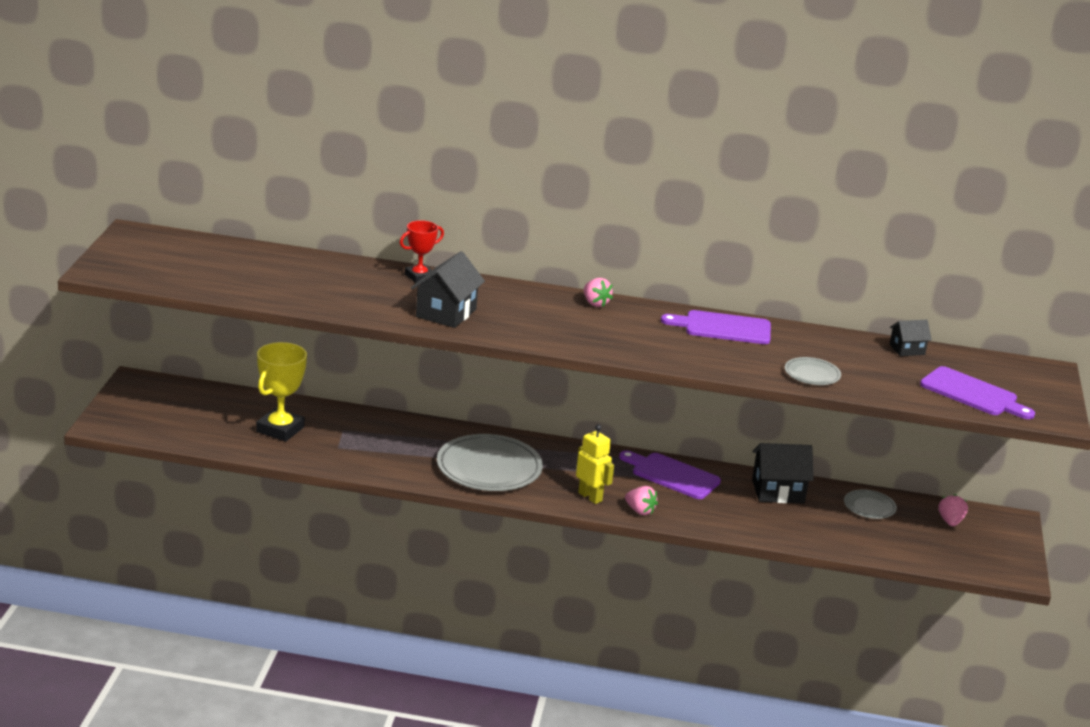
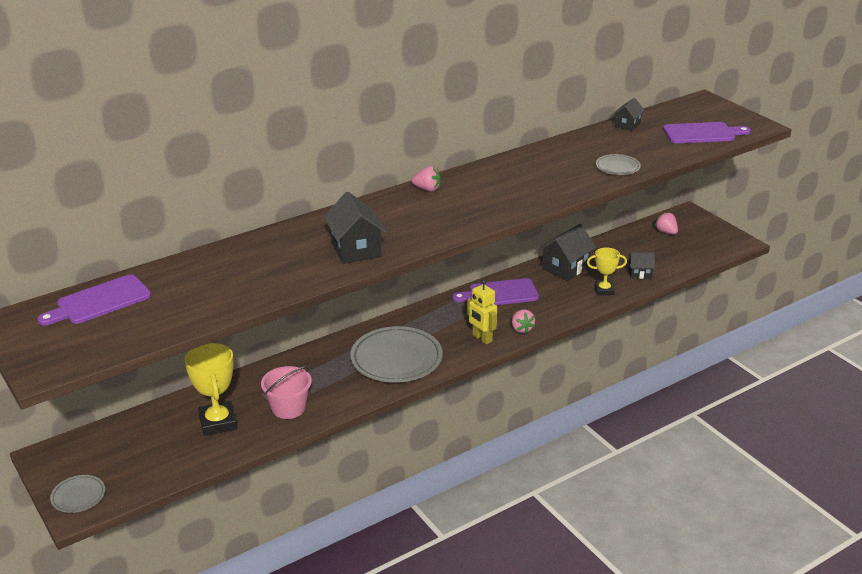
camera: 40 degrees left, 5 degrees up
(346, 451) = (288, 408): none -> pink bucket
(419, 276) = (289, 233): red trophy -> none
(590, 497) = (482, 338): yellow robot -> yellow robot turned 135 degrees counterclockwise
(640, 511) = (521, 329): pink strawberry -> pink strawberry turned 75 degrees clockwise
(723, 328) = (522, 164): purple cutting board -> purple cutting board (100, 301)
(780, 528) = (604, 290): none -> yellow trophy
(846, 537) = (640, 273): none -> black house
(869, 507) = (620, 248): grey plate -> grey plate (78, 496)

